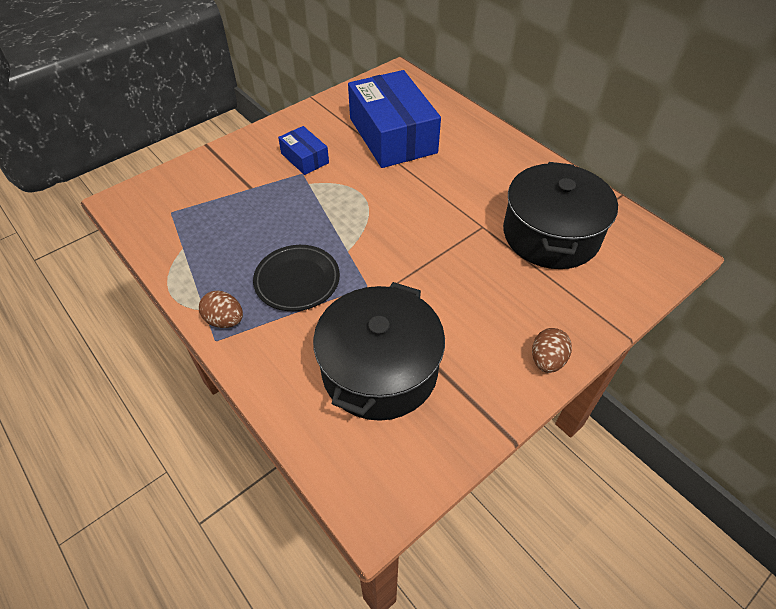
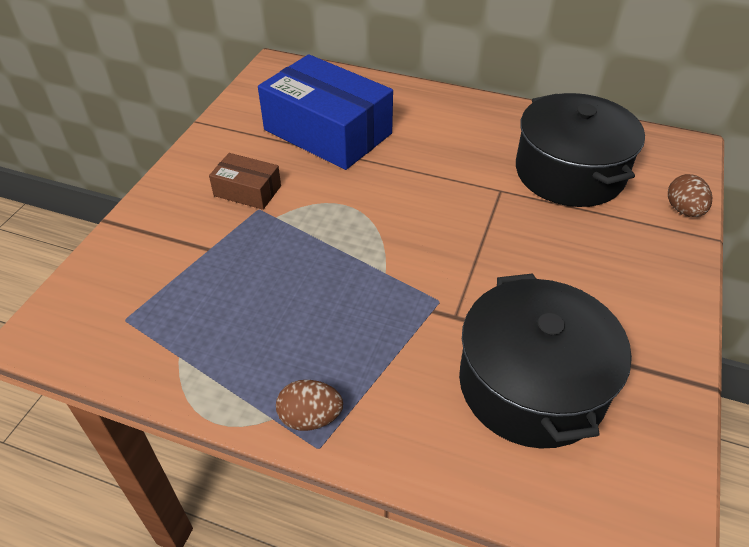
camera: 30 degrees left, 5 degrees down
(297, 281) = (358, 331): black plate -> none
(305, 158) = (247, 191): blue box -> brown box
(547, 360) = (673, 294): brown egg -> brown egg (683, 210)

